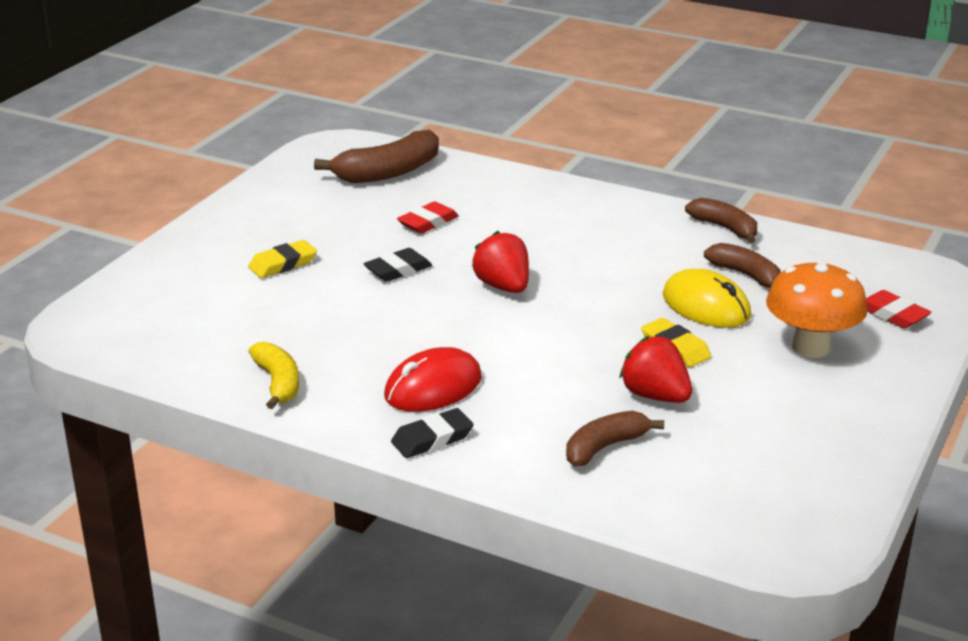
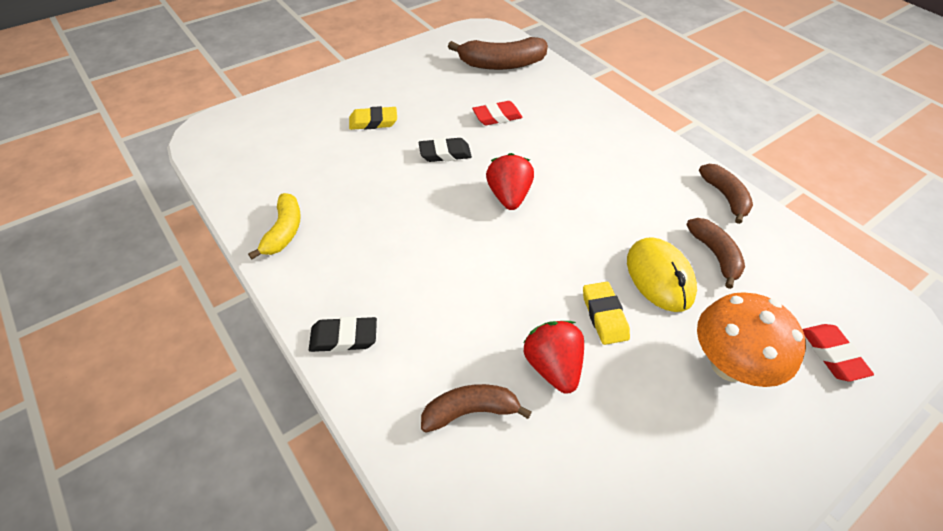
camera: 25 degrees right, 20 degrees up
(433, 387) = (385, 281): red mouse -> none

